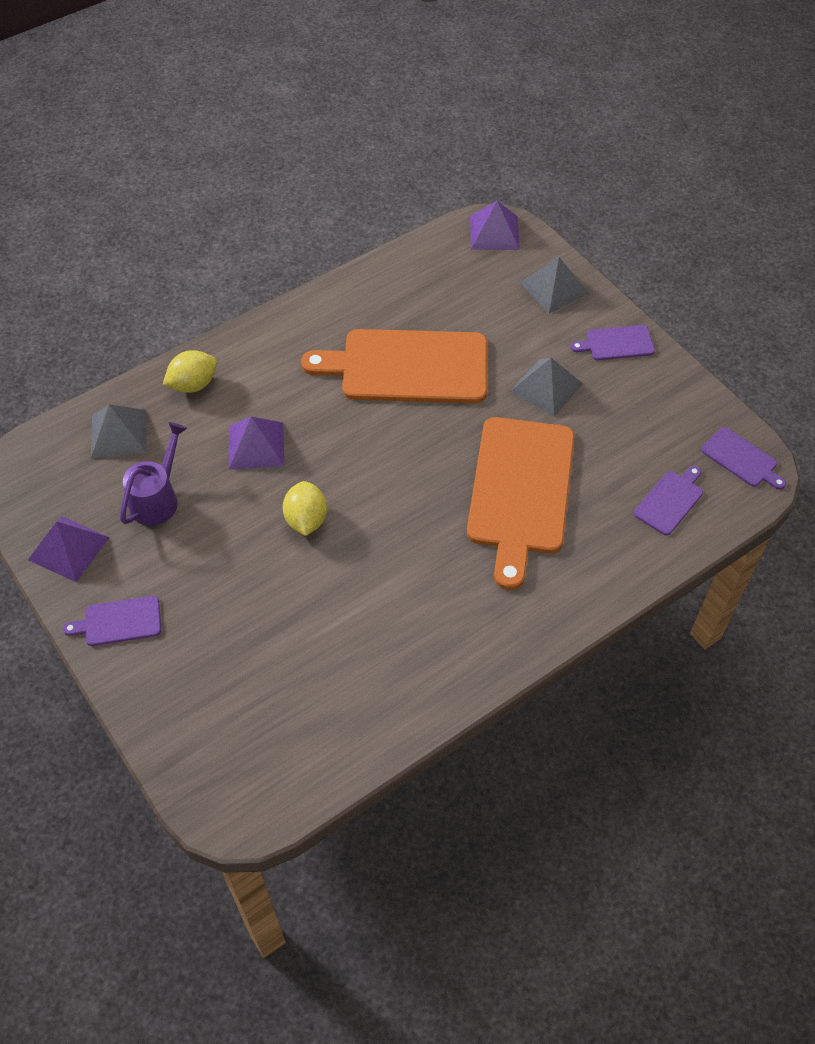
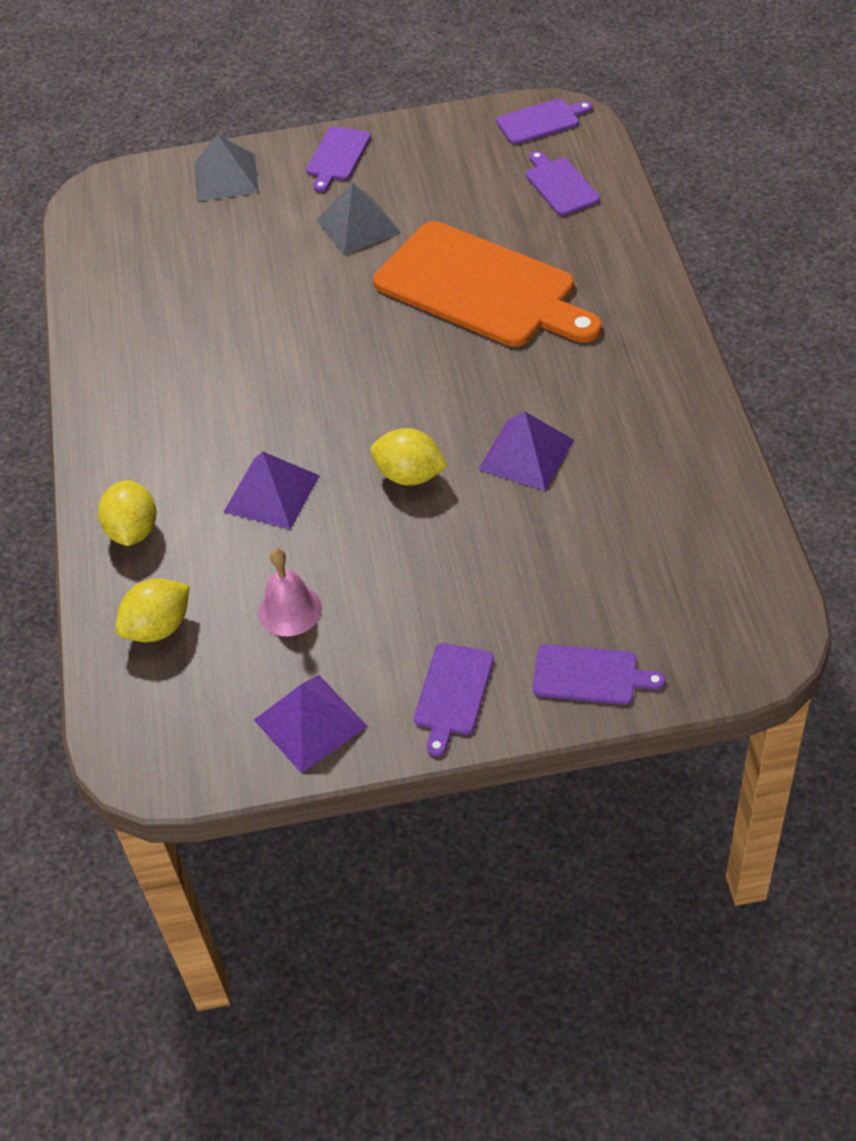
camera: 60 degrees left, 5 degrees down
(118, 433) = (158, 627): grey pyramid -> yellow lemon
(158, 498) = (290, 610): purple watering can -> pink bell
(162, 702) = (590, 675): none -> purple cutting board
(407, 367) = (250, 327): orange cutting board -> none
(494, 232) = (107, 198): purple pyramid -> purple pyramid (526, 454)

